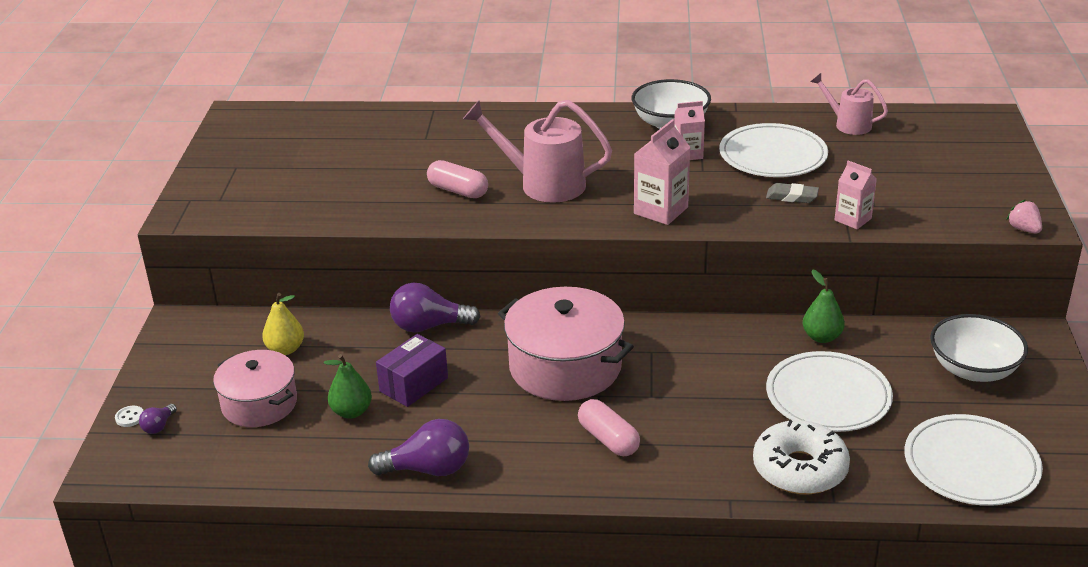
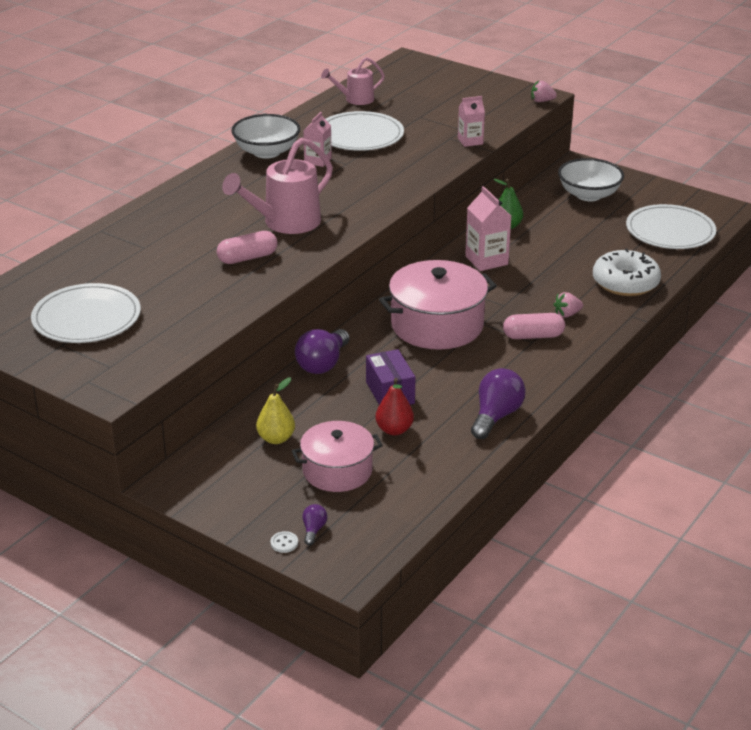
camera: 60 degrees left, 0 degrees up
(159, 426) = (313, 530): purple light bulb -> purple light bulb turned 135 degrees counterclockwise
(351, 412) = (394, 430): green pear -> red pear
(661, 210) = (379, 194): pink carton -> pink carton (486, 260)
(679, 448) = (567, 314): none -> pink strawberry
(792, 197) = (419, 148): grey eraser -> none
(828, 396) = (567, 247): white plate -> white plate (86, 318)

